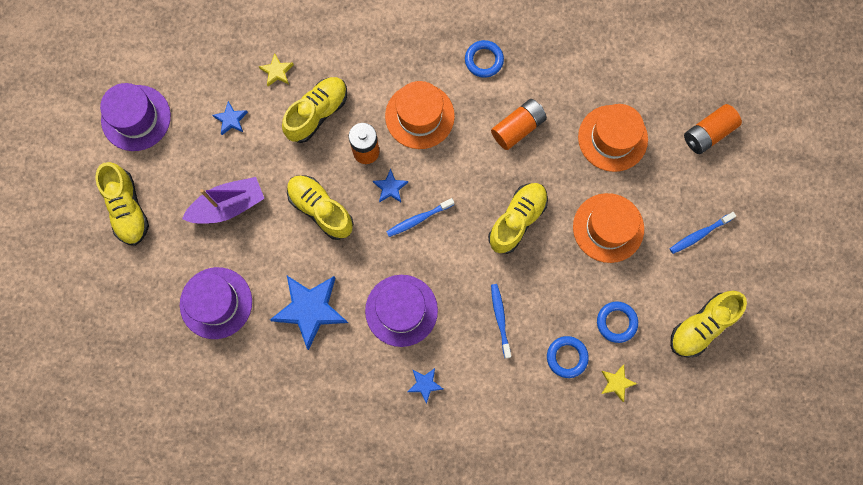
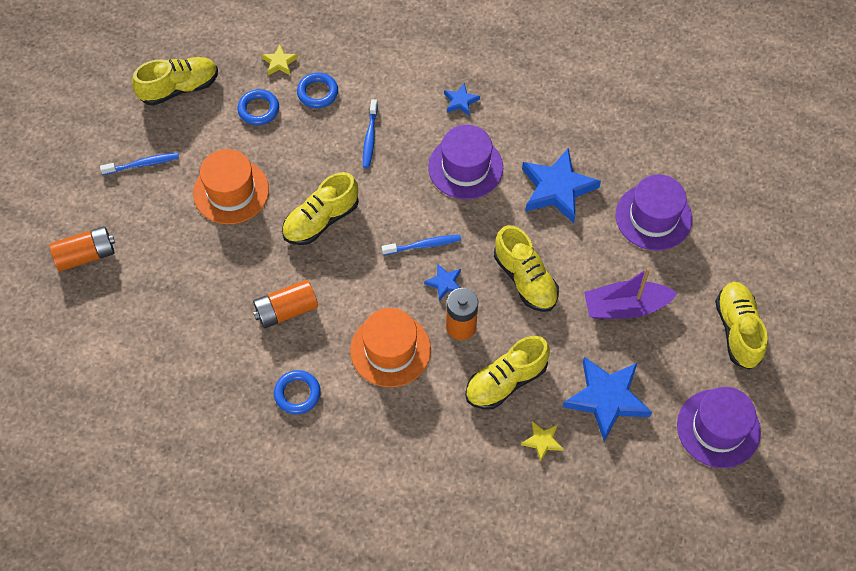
camera: 165 degrees left, 15 degrees down
(231, 120) = (607, 399): blue star -> blue star, size x2.11
(612, 138) = (189, 275): orange hat -> none

